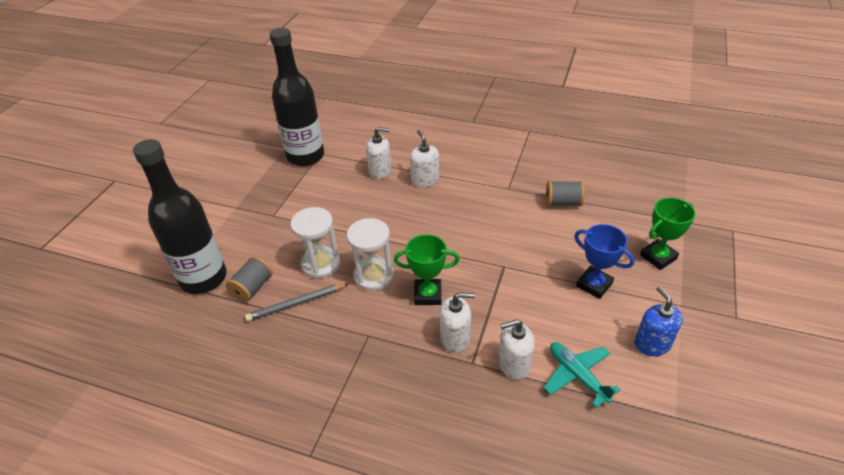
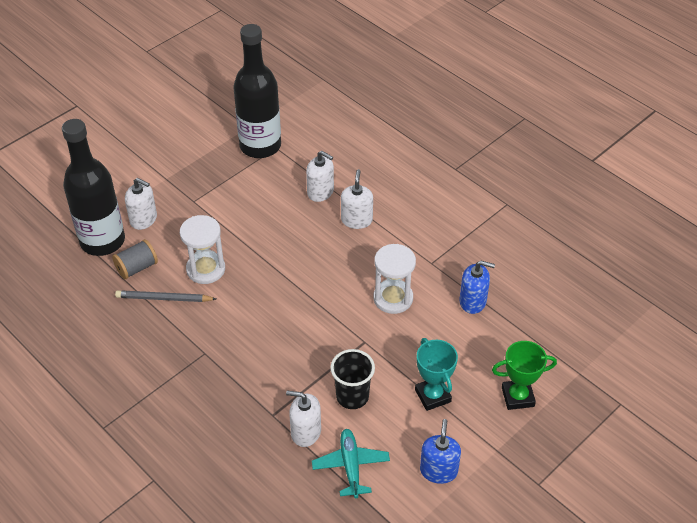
camera: 25 degrees right, 5 degrees up
(373, 276) = (243, 300): white hourglass -> white hourglass (393, 298)
(428, 295) = (277, 339): green trophy -> none
(455, 338) = (273, 388): white soap dispenser -> white soap dispenser (143, 219)
(529, 314) = (352, 396): none -> black cup
(563, 203) = (473, 301): grey spool -> blue soap dispenser
(594, 285) = (432, 396): blue trophy -> turquoise trophy

